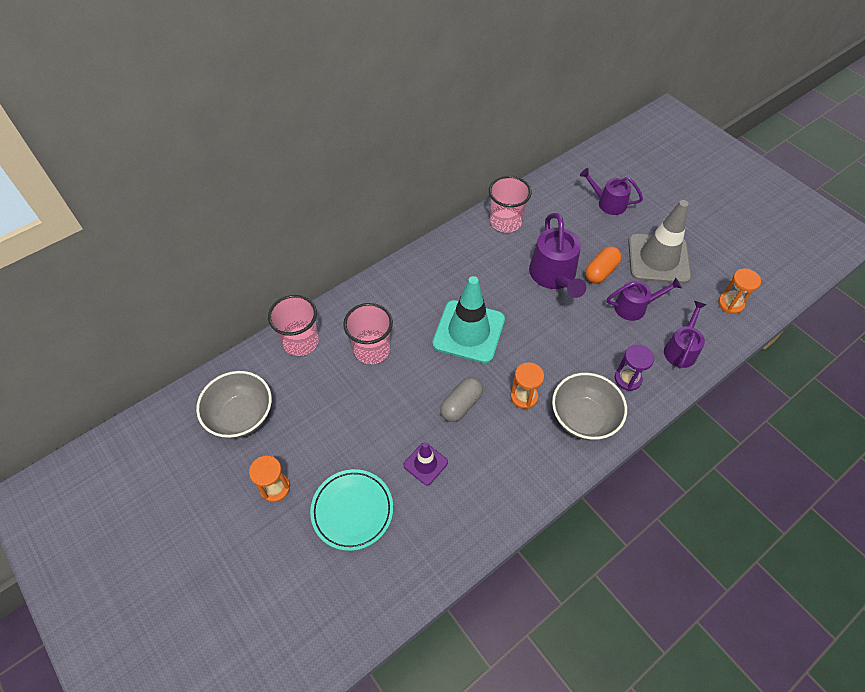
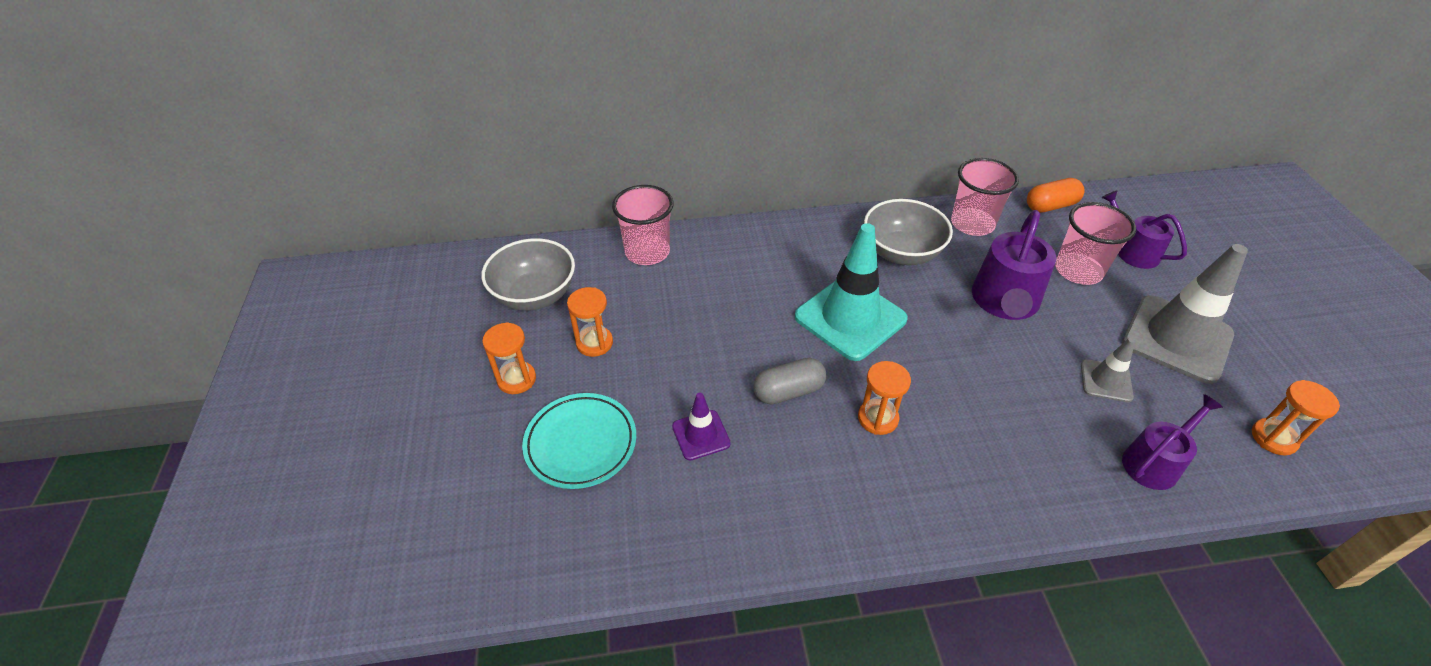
camera: 30 degrees right, 10 degrees down
(311, 433) = (594, 343): none -> orange hourglass
(372, 350) = (720, 290): pink cup -> pink cup (1078, 270)
(583, 418) = (948, 481): grey bowl -> grey bowl (901, 253)
(600, 271) = (1077, 321): orange capsule -> orange capsule (1050, 206)
(627, 379) = (1045, 463): purple hourglass -> none
(634, 307) = (1106, 381): purple watering can -> grey traffic cone

